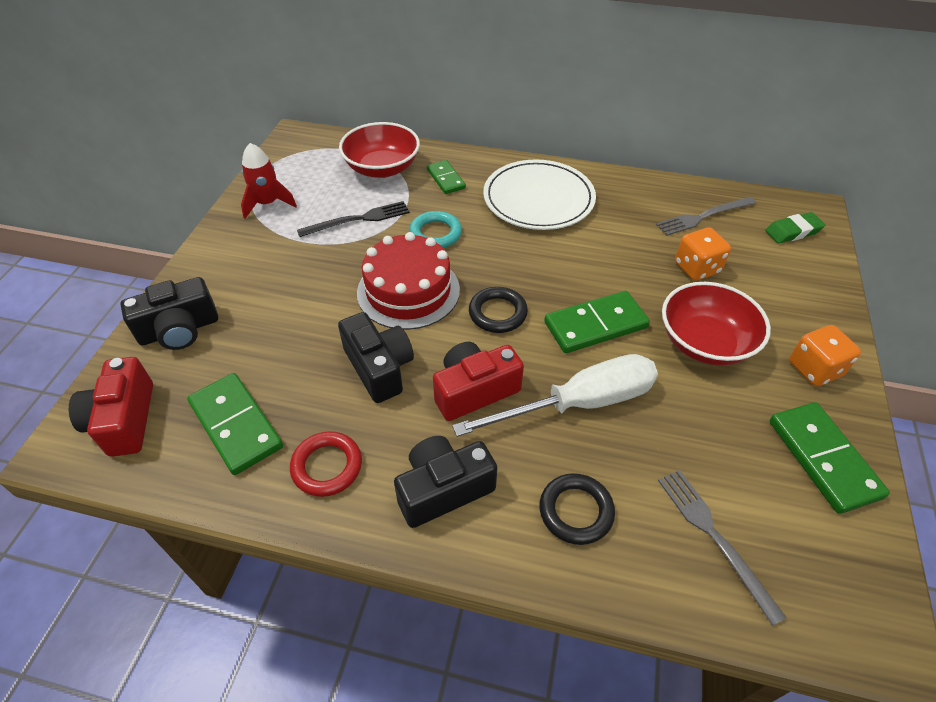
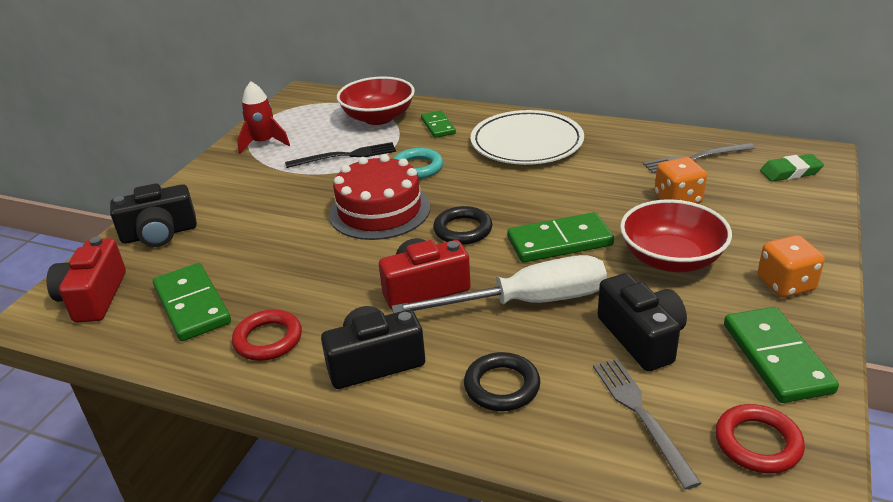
camera: 10 degrees right, 15 degrees down
(379, 368) = (336, 268): black camera -> black camera (641, 337)
(826, 563) = (757, 443): none -> red ring

